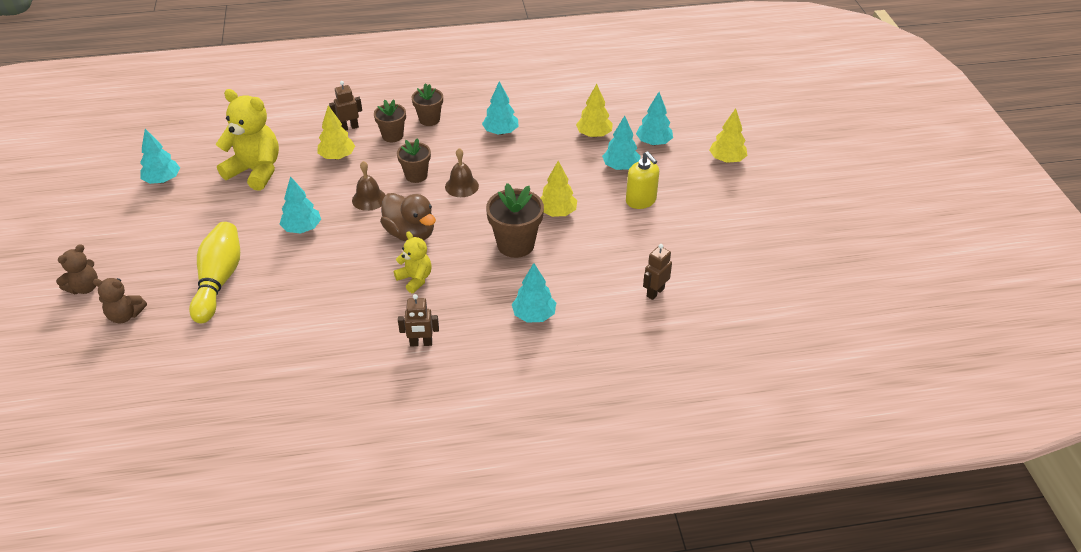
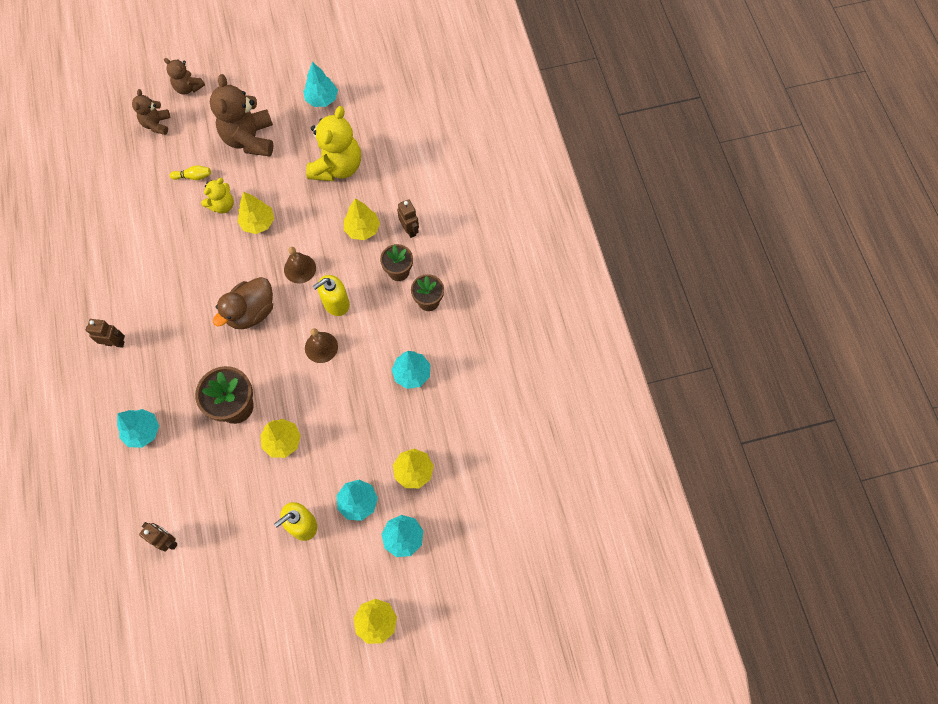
camera: 85 degrees right, 25 degrees up
(188, 235) = (250, 139): none -> brown teddy bear
(219, 281) = (193, 176): yellow bowling pin -> yellow bowling pin, size x0.43
(302, 229) = (258, 223): turquoise tree -> yellow tree
(415, 279) = (191, 326): yellow teddy bear -> yellow teddy bear (222, 205)
(416, 175) = (336, 303): brown flower pot -> yellow soap dispenser
(421, 343) = (115, 343): brown robot -> brown robot turned 105 degrees clockwise

